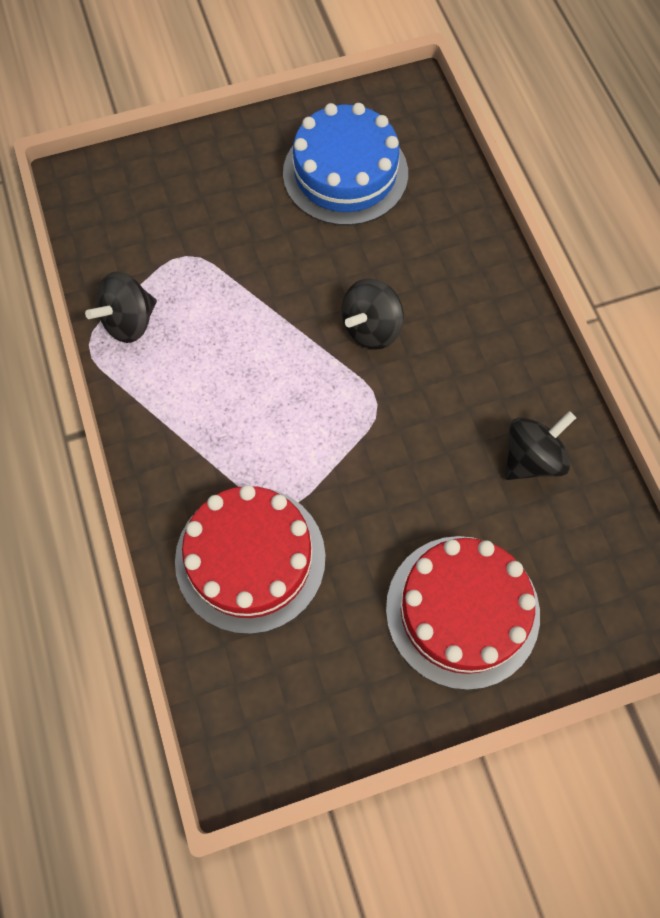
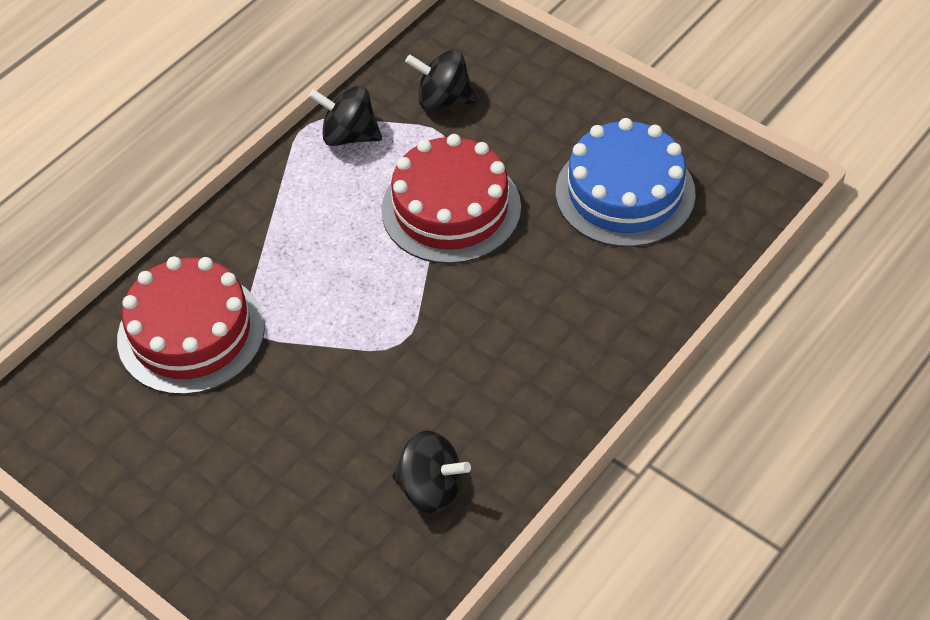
camera: 60 degrees right, 15 degrees down
(371, 328) = (473, 298): black spinning top -> black spinning top (443, 99)
(462, 610) = (241, 509): red cake -> red cake (451, 208)

